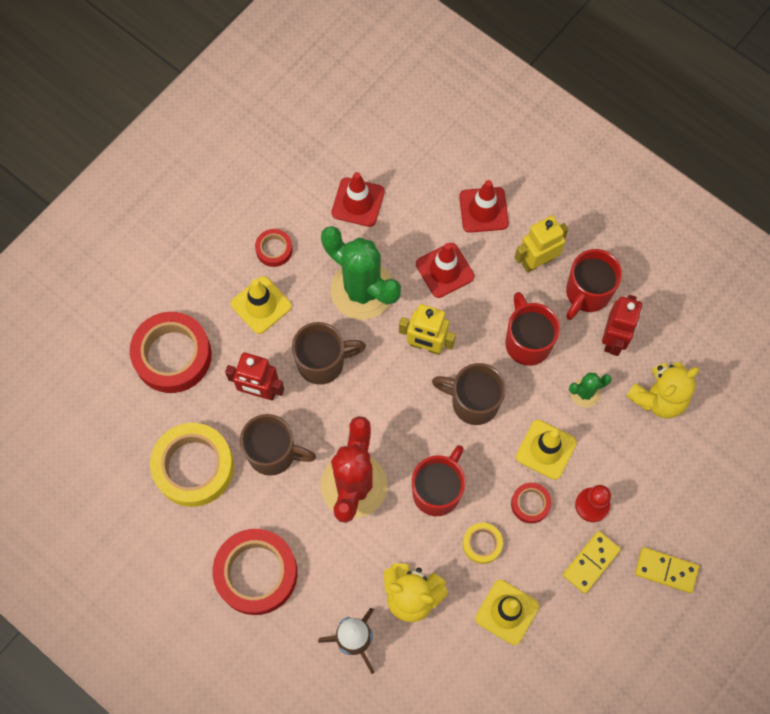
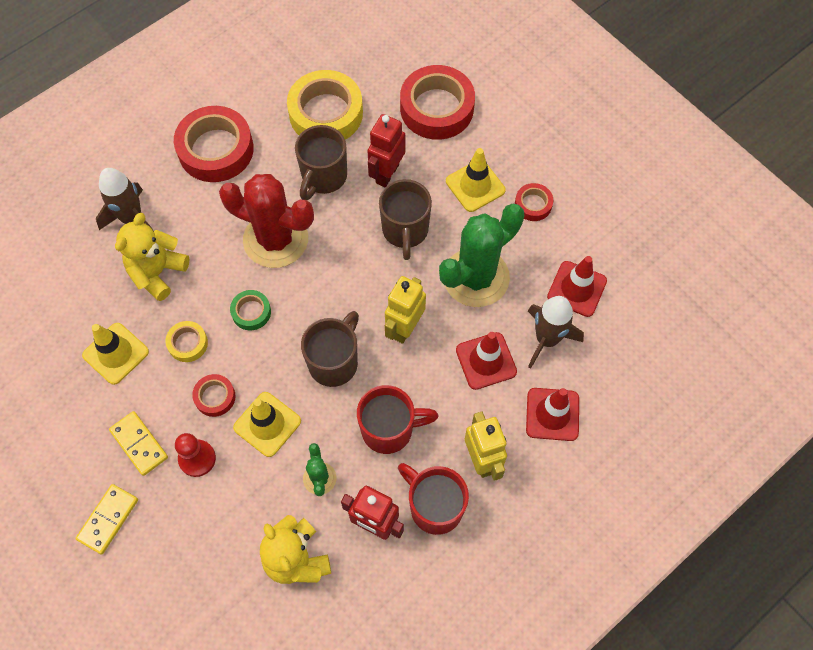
camera: 100 degrees right, 5 degrees down
(413, 222) = (547, 339): none -> brown rocket
(437, 491) = (251, 312): red mug -> green tape

